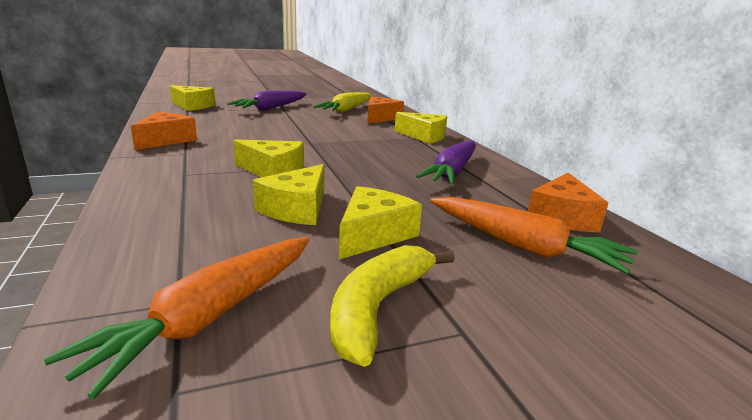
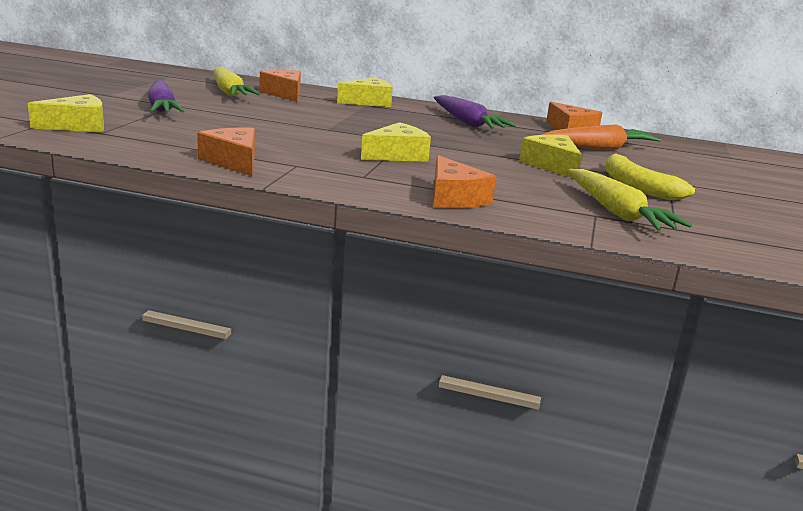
camera: 55 degrees left, 0 degrees up
(156, 215) = (454, 198): none -> orange cheese
(210, 316) = (616, 212): orange carrot -> yellow carrot
(297, 209) = (489, 168): yellow cheese -> none

